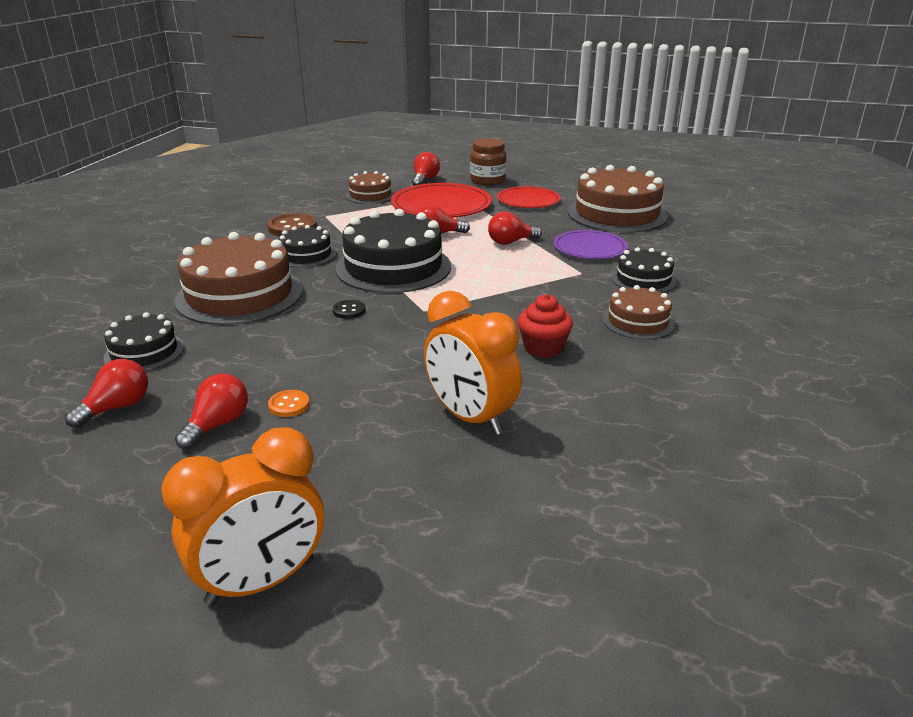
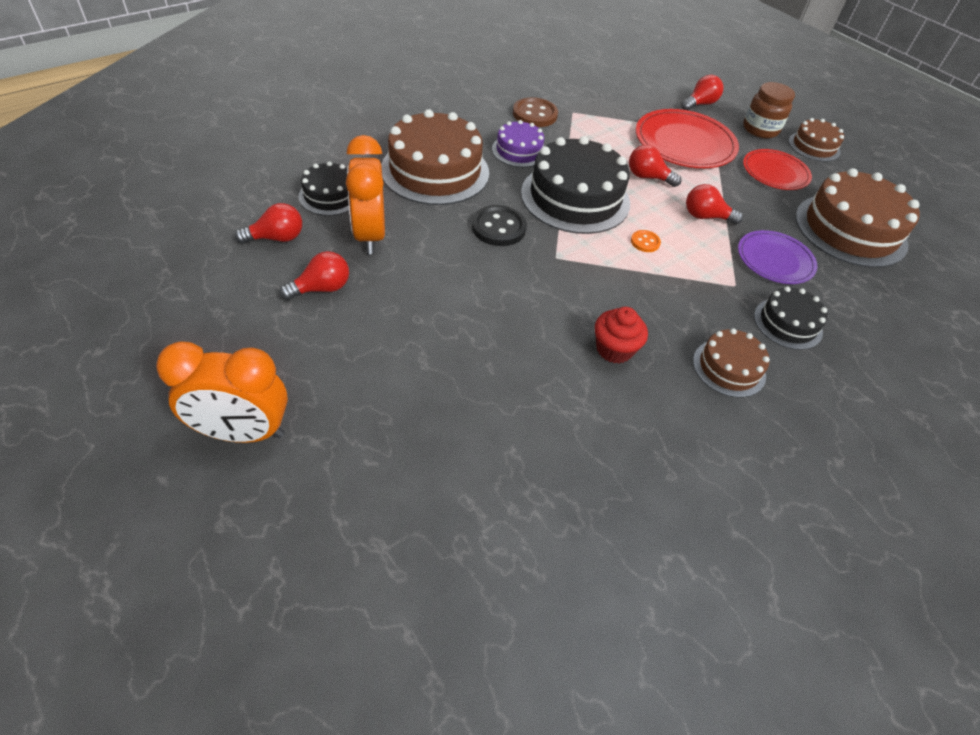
camera: 30 degrees right, 20 degrees up
(289, 405) = (379, 297): orange button -> orange button (645, 242)
(306, 255) = (519, 151): black cake -> purple cake
(349, 311) = (498, 228): black button -> black button, size x1.85
(370, 195) = (632, 103): brown cake -> brown cake (814, 146)
(470, 418) = (489, 384): orange clock -> orange clock (370, 235)

